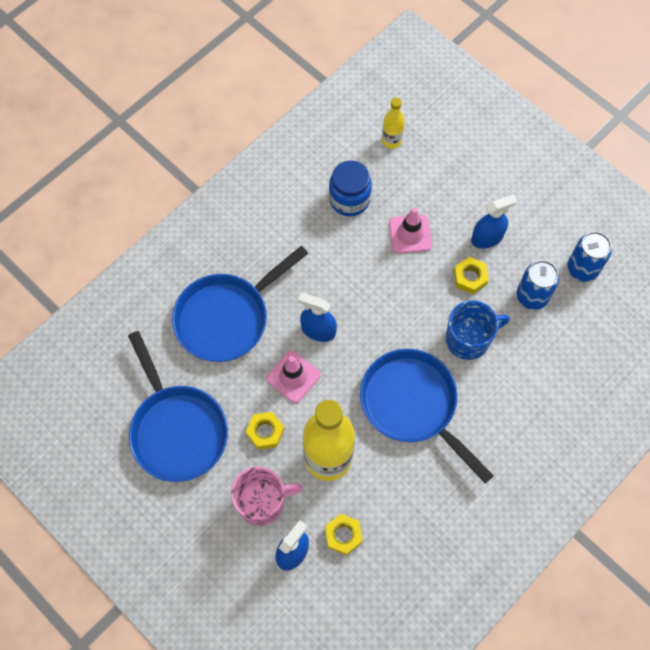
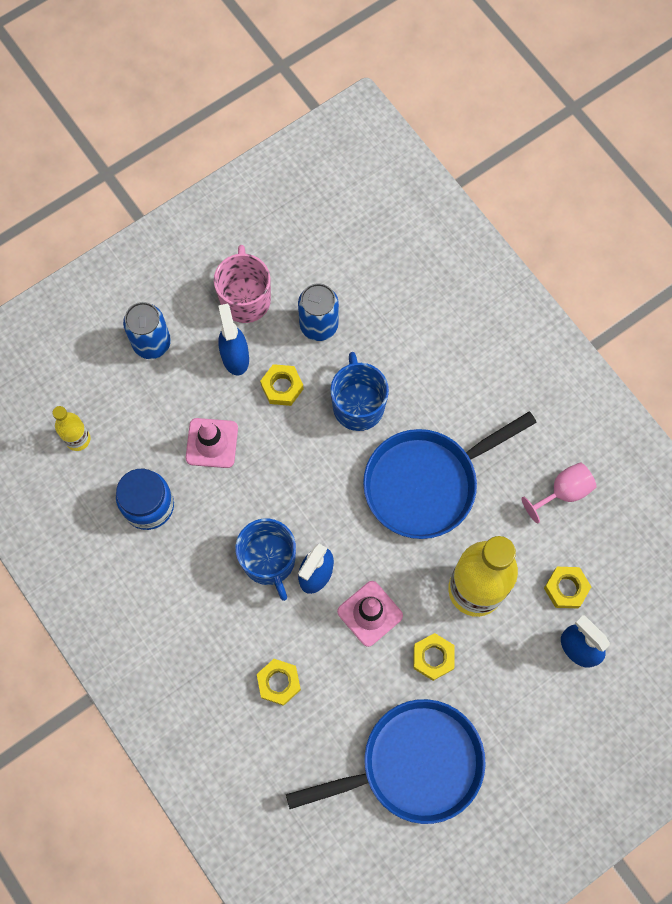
camera: 80 degrees left, 5 degrees up
(227, 317) = (279, 682): blue pan -> yellow nut
(262, 502) = (516, 674): pink mug -> pink mug (245, 299)
(322, 293) = (269, 560): none -> blue mug
(430, 522) = (563, 492): none -> pink goblet
(582, 269) = (295, 263): blue can -> blue can (152, 343)

